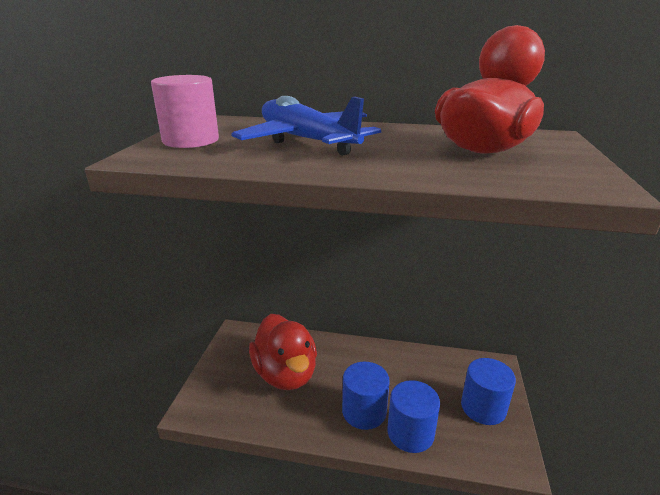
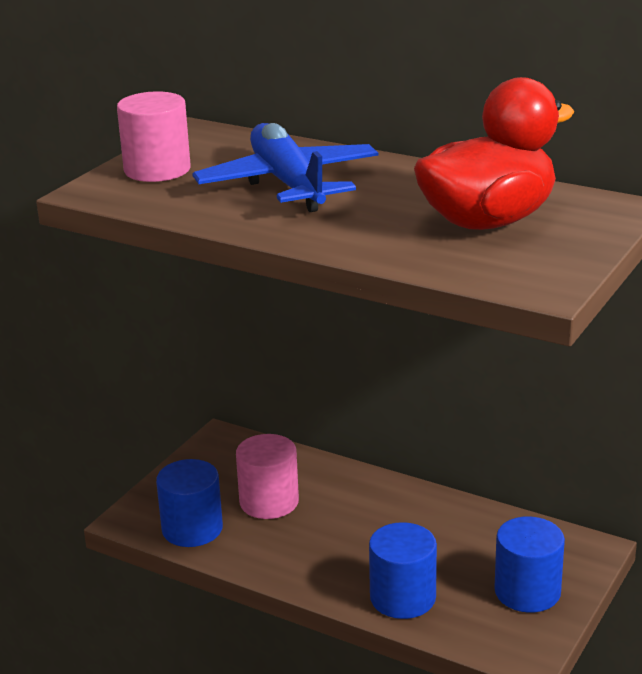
camera: 20 degrees right, 0 degrees up
(285, 374) = (269, 502): red duck -> pink cylinder
(364, 411) = (354, 564): blue cylinder -> blue cylinder (192, 529)

